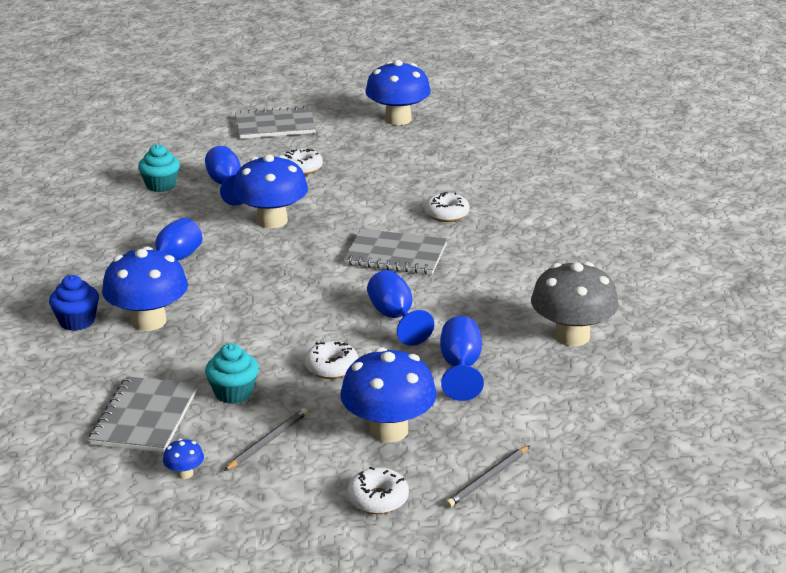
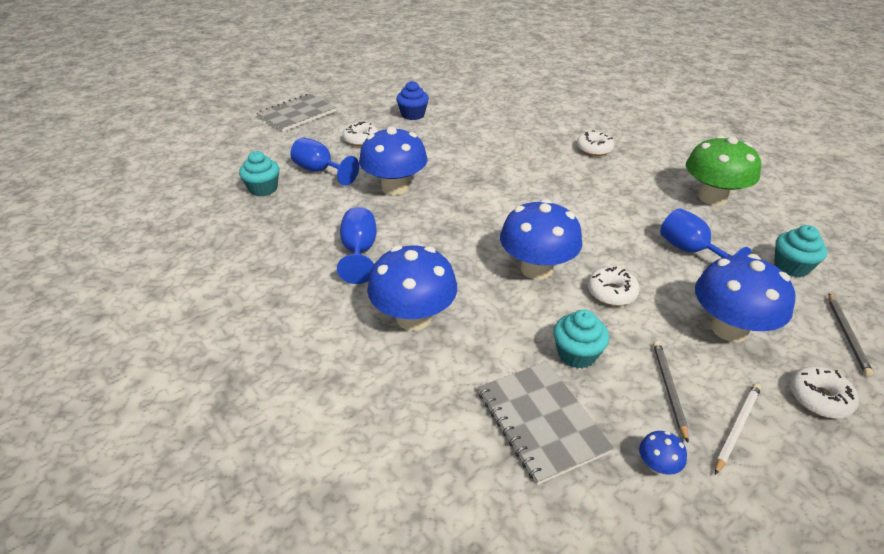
camera: 35 degrees left, 10 degrees up
(77, 321) = (347, 348): blue cupcake -> blue cupcake (413, 115)
(278, 483) = (736, 428): none -> white pencil
(395, 317) = (591, 230): blue goblet -> none
(396, 254) = (519, 181): grey notebook -> none
(398, 119) = (381, 86): blue mushroom -> blue mushroom (536, 269)
(446, 214) = (508, 140): white donut -> white donut (594, 149)
(539, 416) = (791, 266): none -> turquoise cupcake
(572, 336) = (712, 197): grey mushroom -> green mushroom

